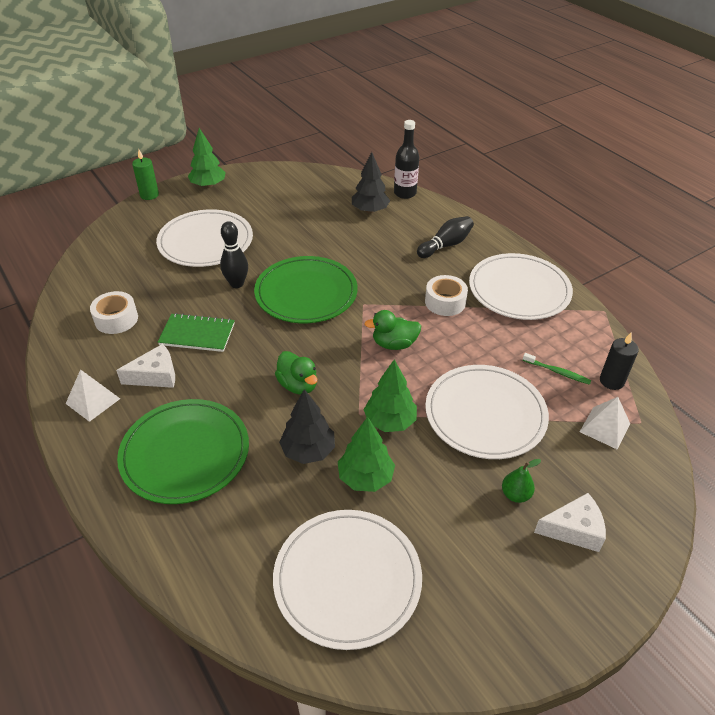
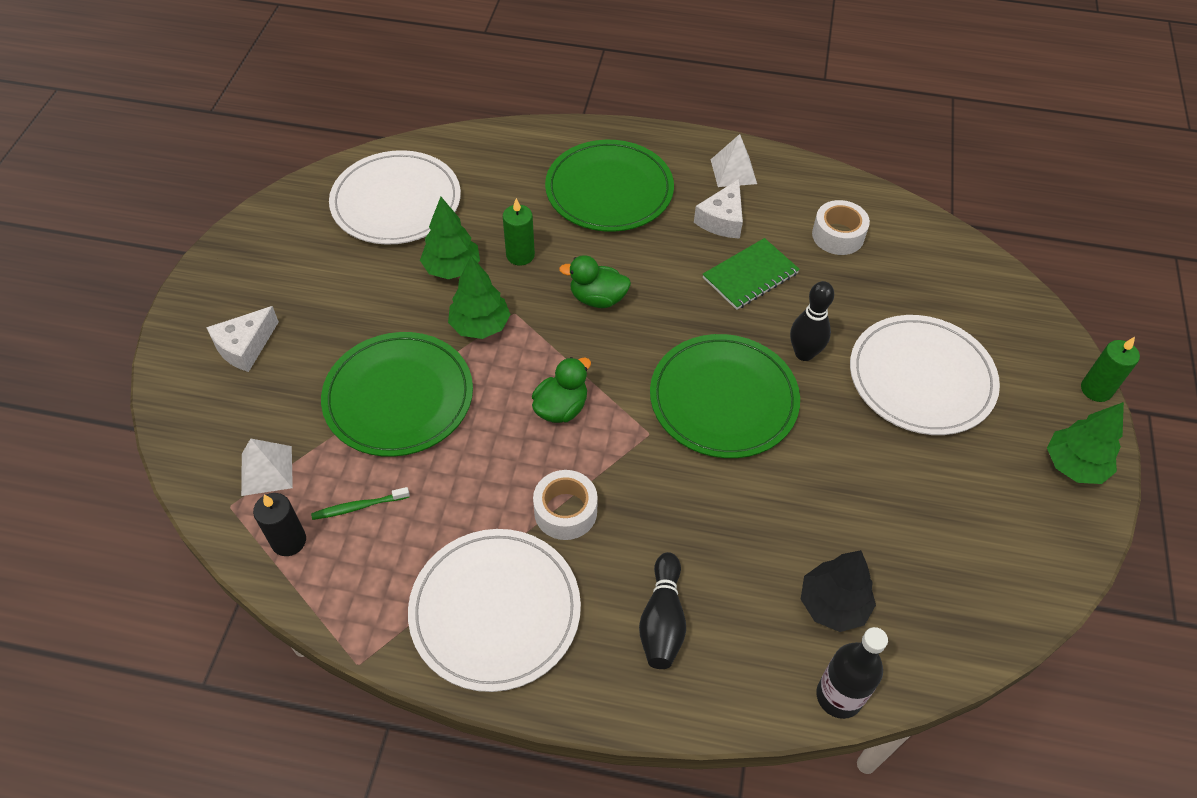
camera: 135 degrees right, 10 degrees up
(308, 451) = (520, 255): black tree -> green candle
(485, 414) = (398, 397): white plate -> green plate
(515, 495) = (314, 341): green pear -> none

